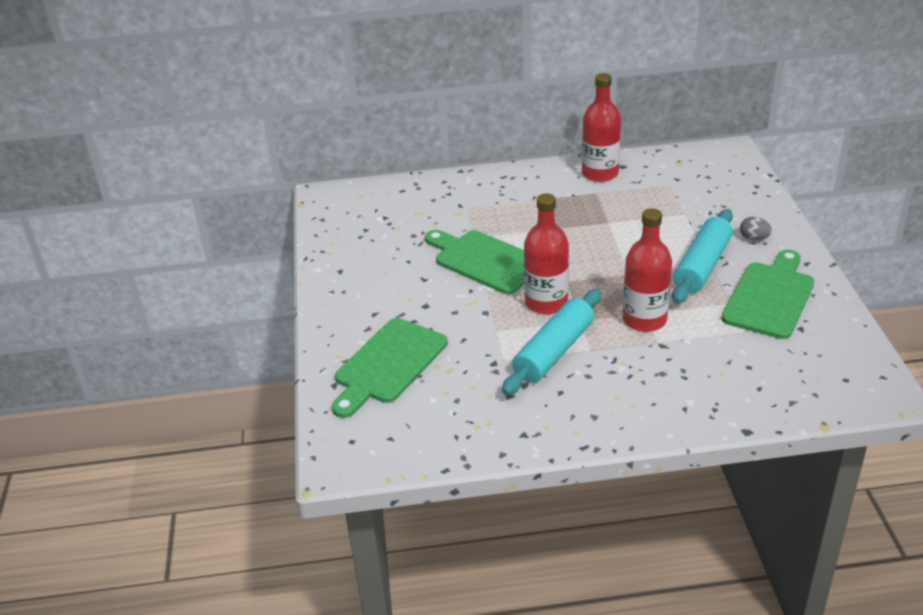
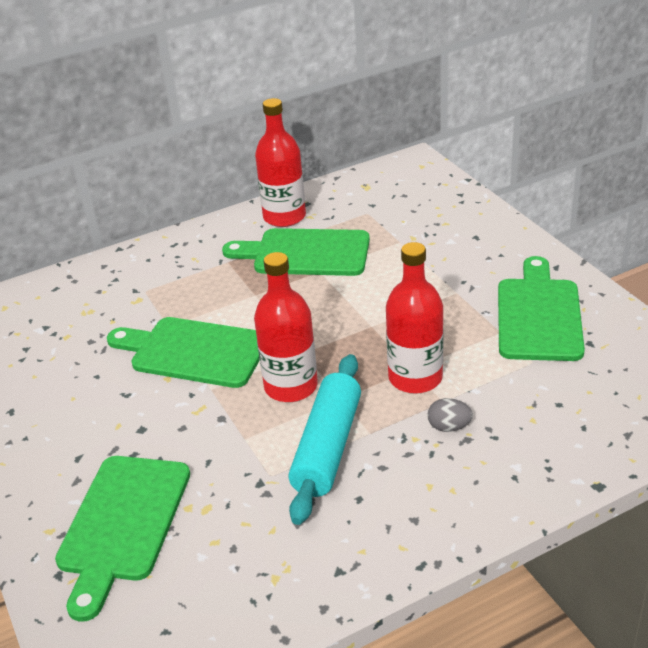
camera: 20 degrees left, 0 degrees up
(603, 206) = (305, 253): none -> green cutting board
(702, 266) = (448, 297): turquoise rolling pin -> none
(754, 238) = (487, 252): grey egg -> grey egg (449, 427)

